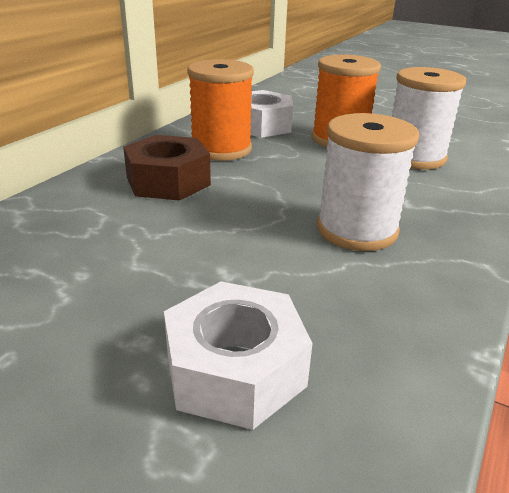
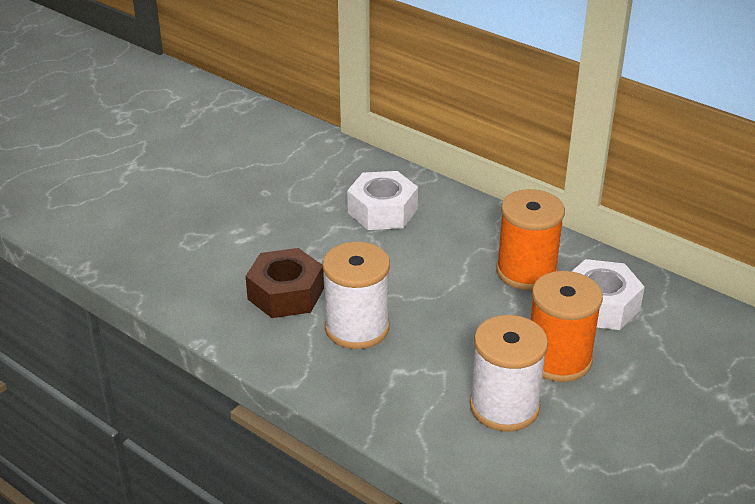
camera: 100 degrees right, 5 degrees up
(168, 181) = (454, 239): brown nut -> brown nut (286, 294)
(235, 369) = (232, 257): white nut -> white nut (382, 211)

